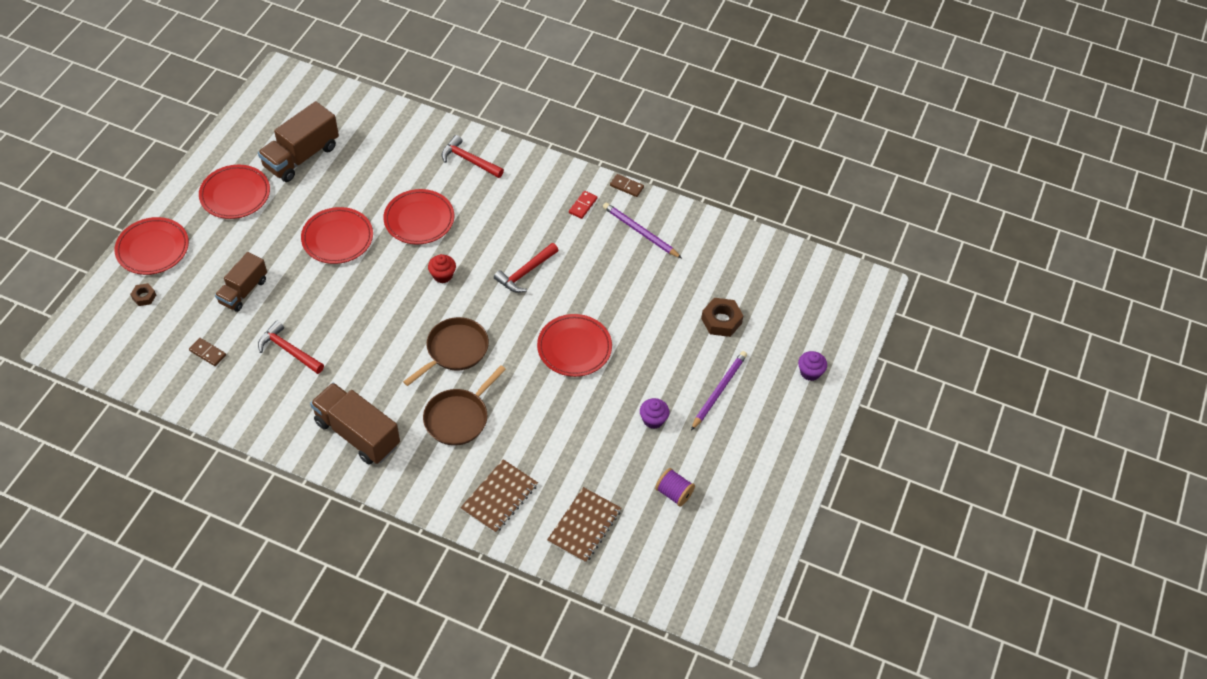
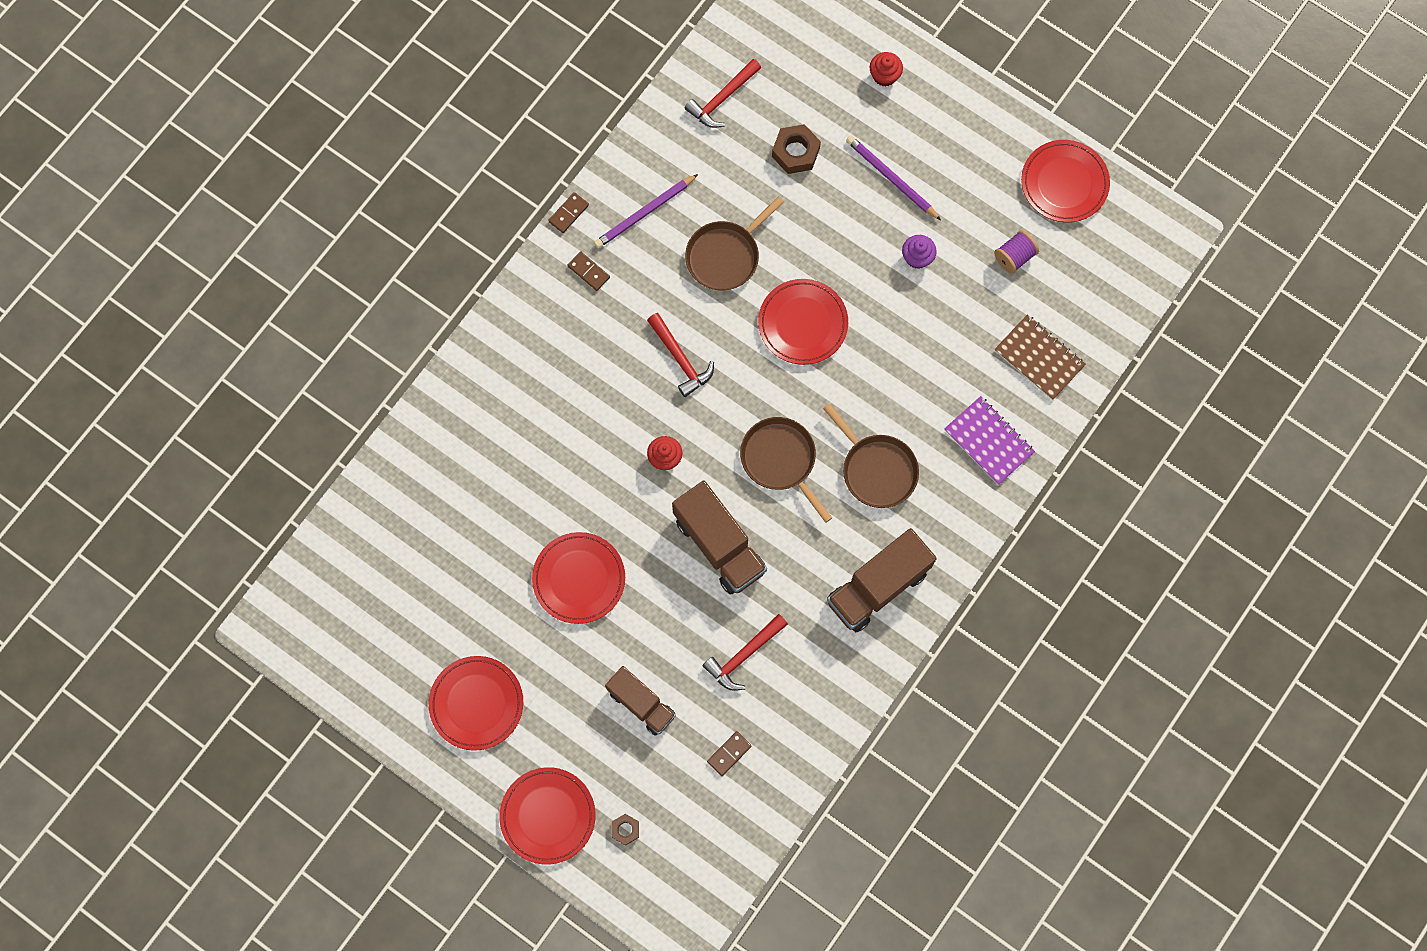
camera: 75 degrees left, 20 degrees up
(301, 156) = (427, 611): brown truck -> brown truck (719, 545)
(419, 219) = (569, 474): red plate -> red plate (1064, 183)
(469, 160) = (482, 398): red hammer -> red hammer (722, 99)
(499, 497) = (989, 441): brown notebook -> purple notebook
(583, 205) = (588, 272): red domino -> brown domino
(618, 288) = (725, 256): none -> brown pan
(810, 372) = (884, 76): purple cupcake -> red cupcake

